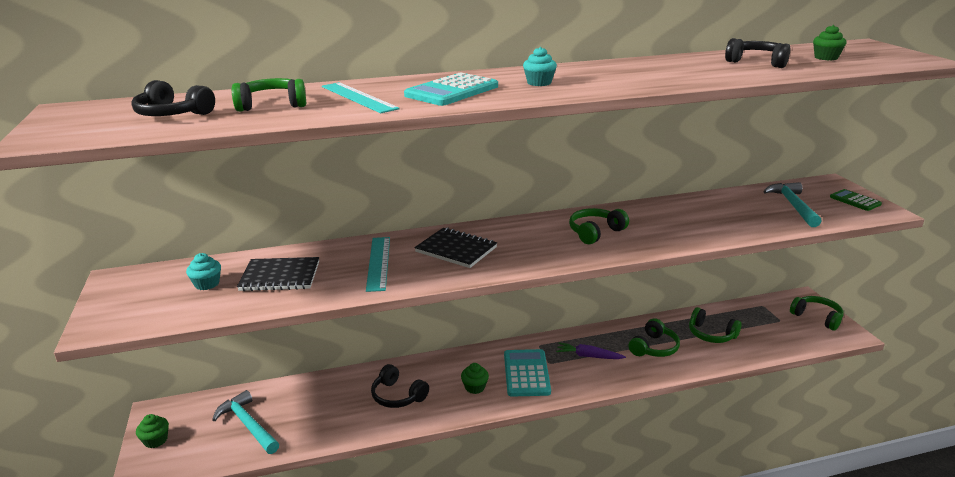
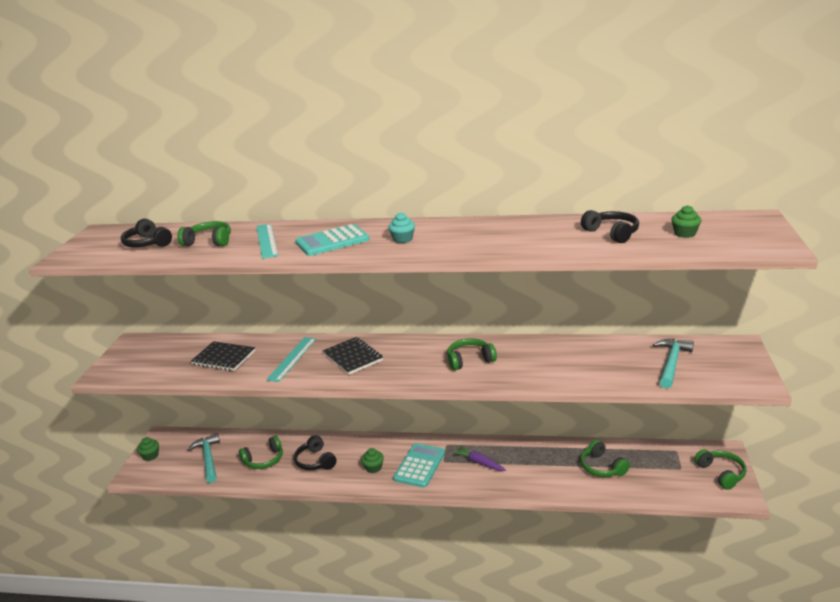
camera: 25 degrees right, 0 degrees up
(207, 284) = (178, 355): turquoise cupcake -> none
(654, 347) = (540, 467): green headphones -> green headphones (264, 460)
(855, 201) = (740, 368): green calculator -> none

